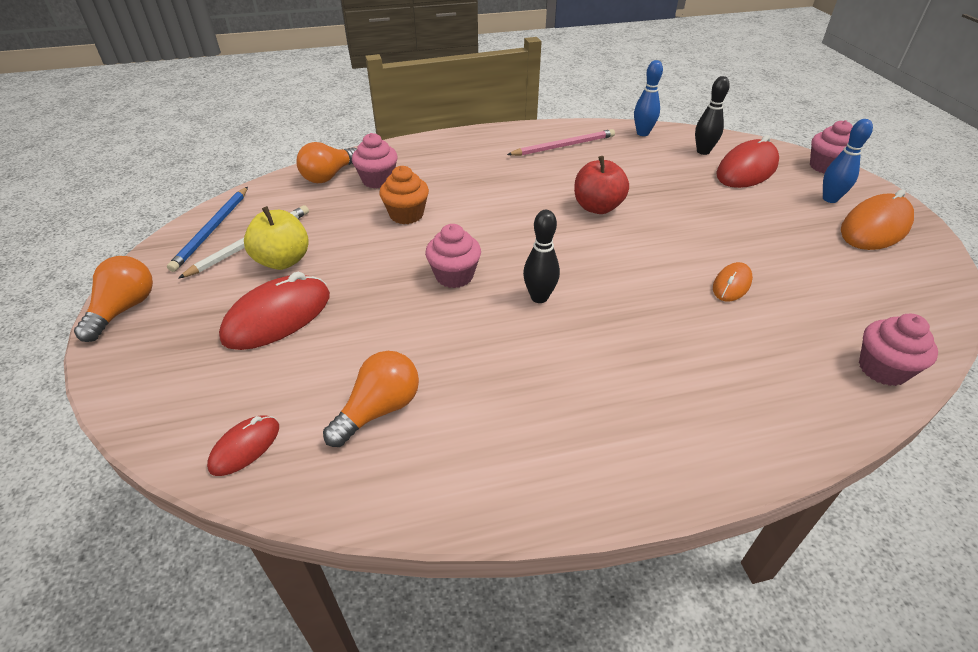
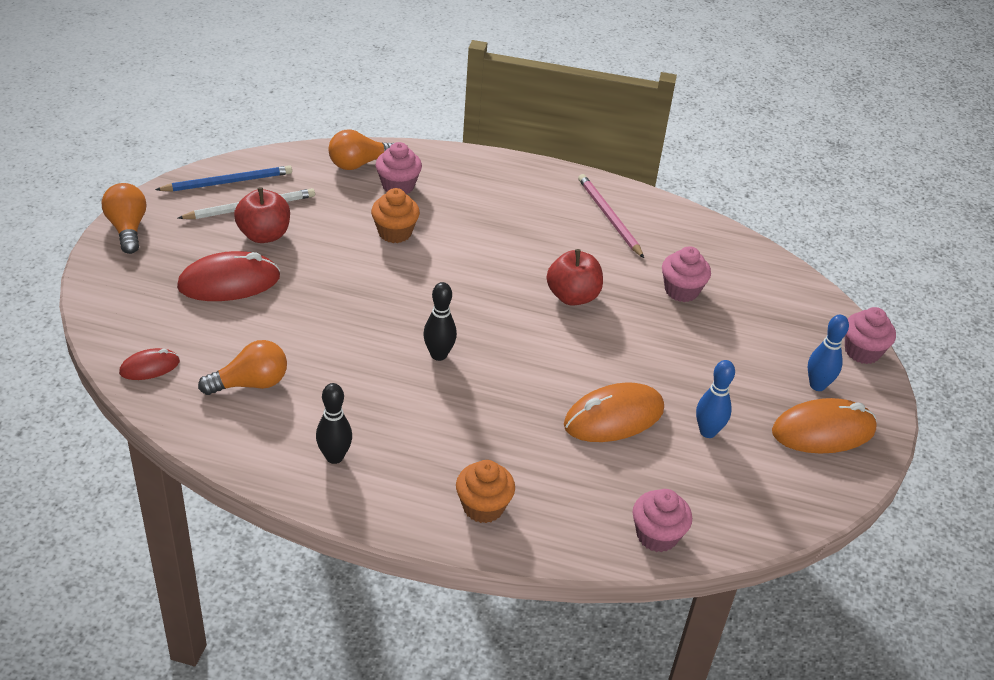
camera: 25 degrees right, 0 degrees up
(124, 309) = (127, 228): orange light bulb -> orange light bulb turned 60 degrees counterclockwise
(212, 230) = (228, 182): blue pencil -> blue pencil turned 150 degrees counterclockwise
(283, 261) = (264, 235): yellow apple -> red apple
(454, 276) = (387, 306): pink cupcake -> pink cupcake (681, 290)
(564, 146) = (609, 217): pink pencil -> pink pencil turned 120 degrees counterclockwise
(642, 133) = (708, 234): blue bowling pin -> blue bowling pin (707, 431)
(703, 151) = (749, 281): black bowling pin -> black bowling pin (334, 457)
(723, 422) = (483, 507): none -> orange cupcake
(731, 284) = (613, 417): orange mouse -> orange mouse, size x1.82
(746, 170) = (770, 320): red mouse -> none

